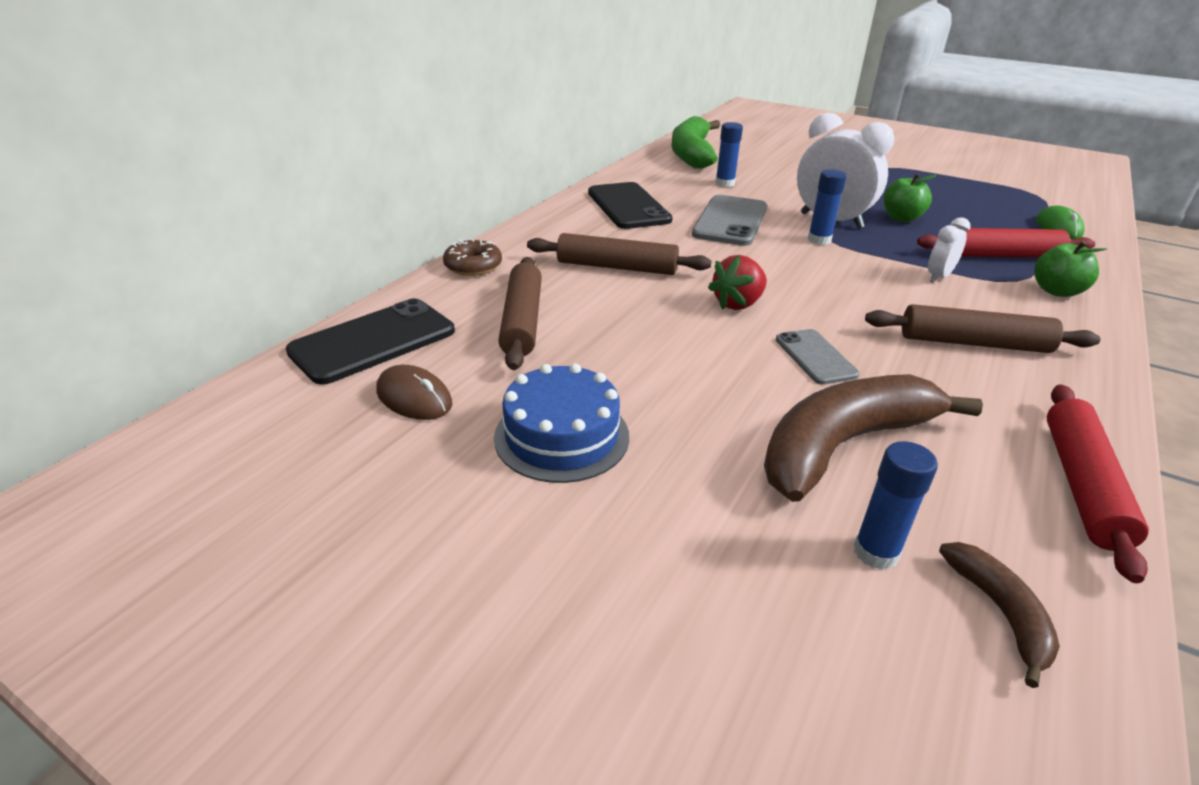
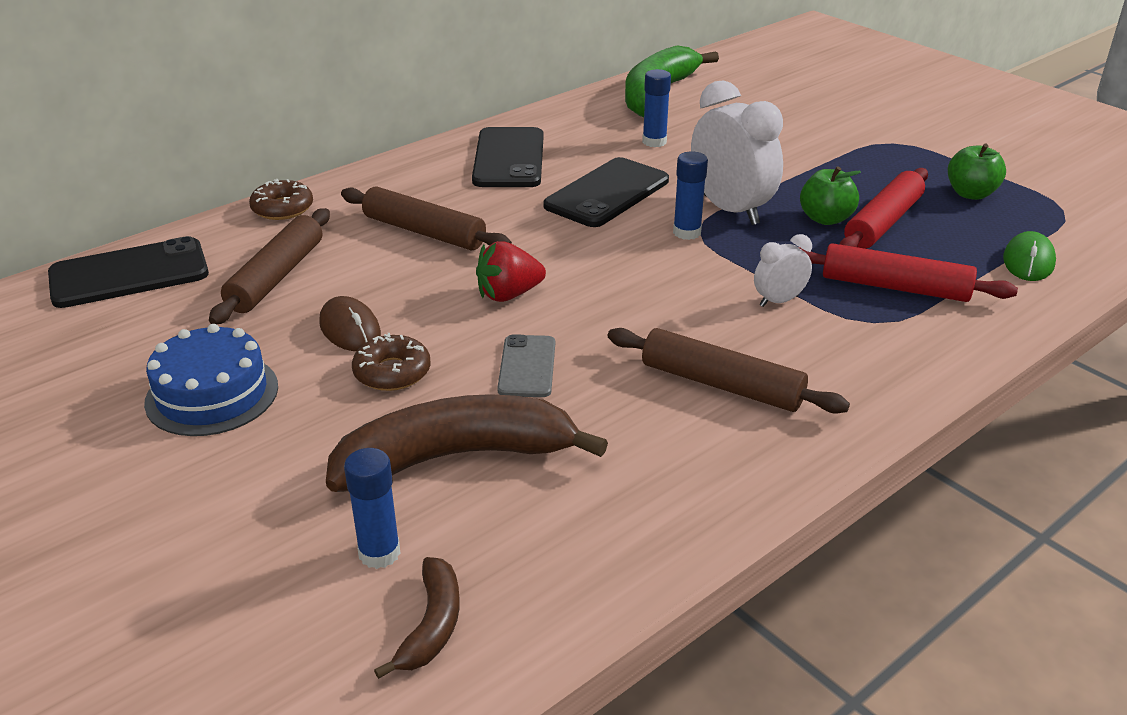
camera: 20 degrees right, 0 degrees up
(414, 398) = (120, 334): brown mouse -> brown mouse (350, 329)
(709, 383) = (392, 372): none -> brown donut
(730, 221) = (607, 193): grey phone -> black phone
(1056, 291) = (907, 343): green apple -> green apple (970, 194)
(1082, 484) = (651, 546): red rolling pin -> red rolling pin (883, 222)

